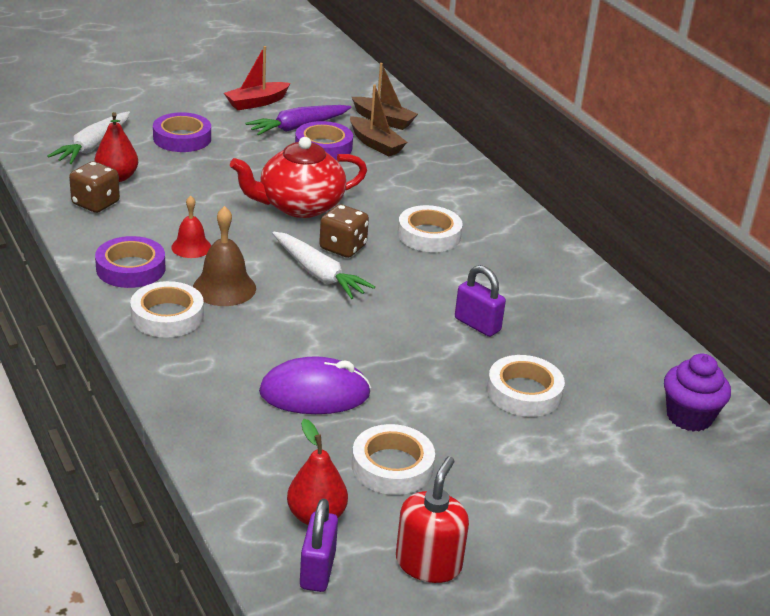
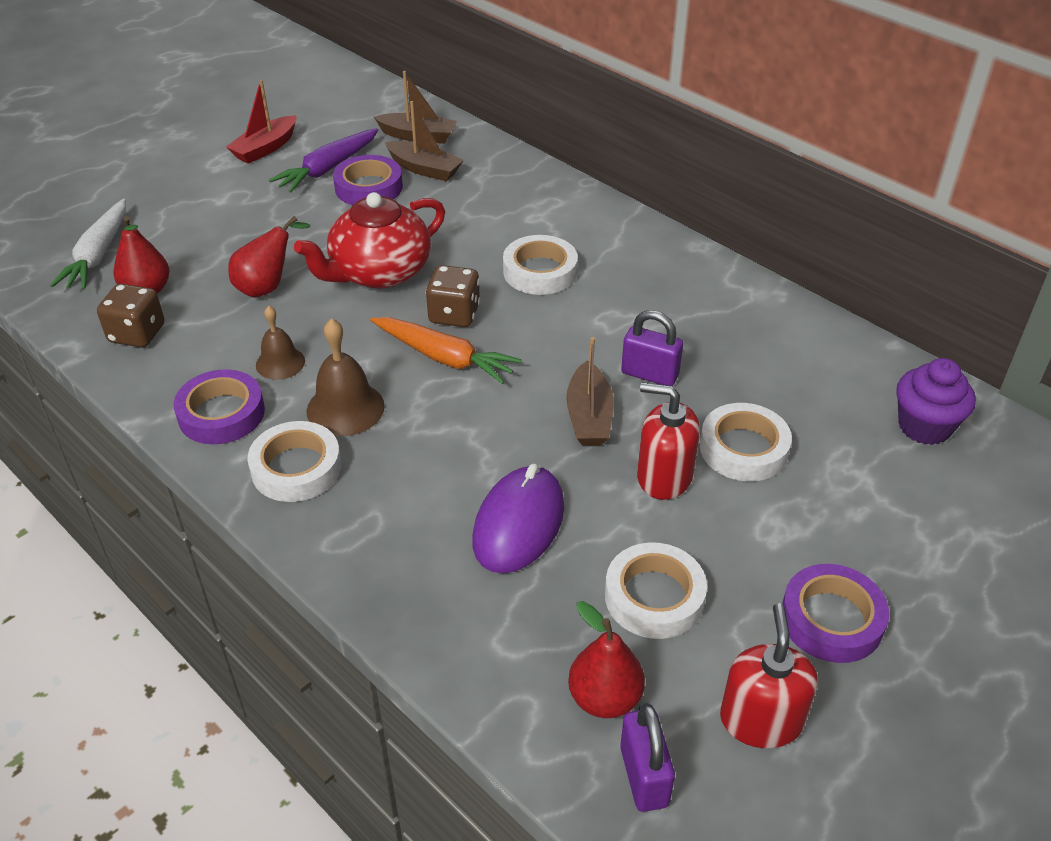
camera: 15 degrees left, 10 degrees up
(182, 138) = (201, 217): purple tape -> purple tape (831, 619)
(191, 247) = (280, 363): red bell -> brown bell
(208, 195) = (267, 287): none -> red pear
(314, 394) = (519, 524): purple mouse -> purple mouse turned 45 degrees counterclockwise
(318, 274) = (444, 358): white carrot -> orange carrot
(411, 340) = (589, 416): none -> brown boat
(447, 393) = (664, 476): none -> red soap dispenser

